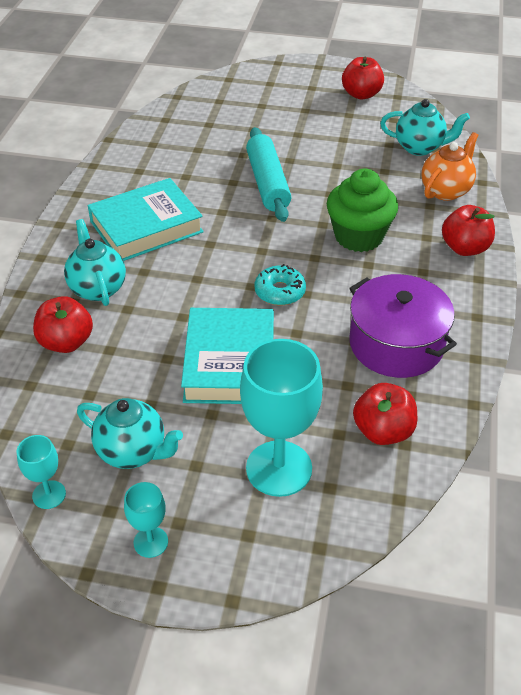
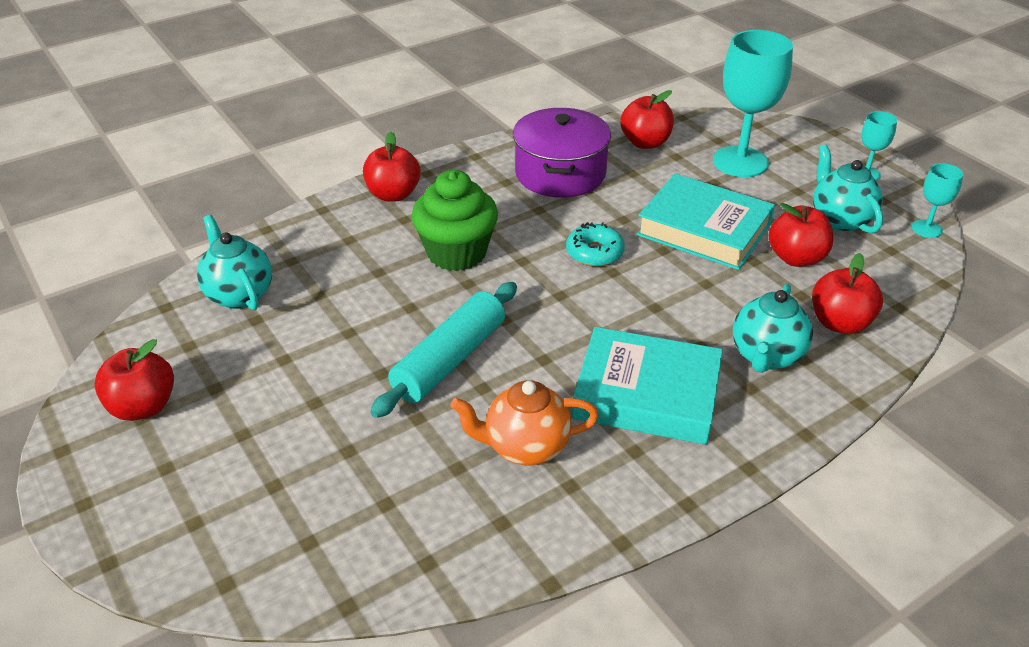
camera: 135 degrees left, 5 degrees down
(138, 381) = (796, 258): none -> red apple
(230, 363) = (704, 229): turquoise book -> turquoise book turned 75 degrees clockwise
(446, 191) = (310, 241): orange teapot -> orange teapot (525, 447)

